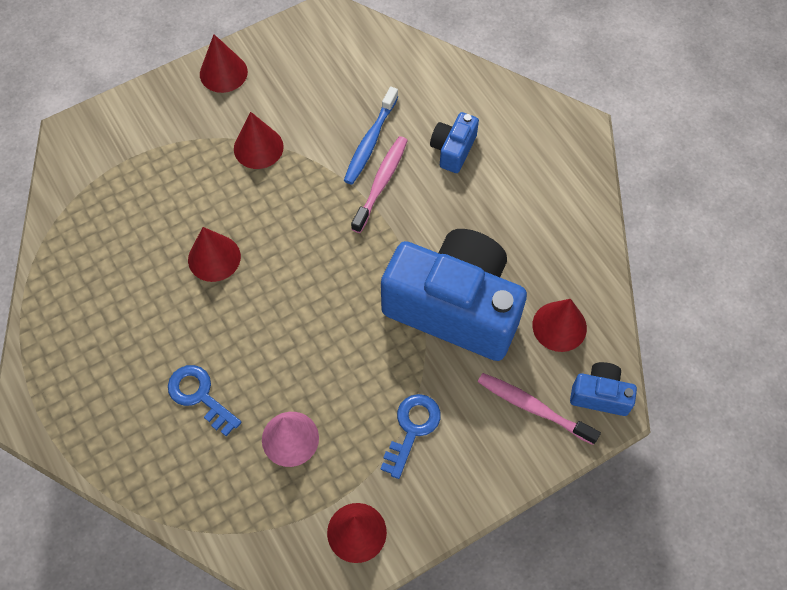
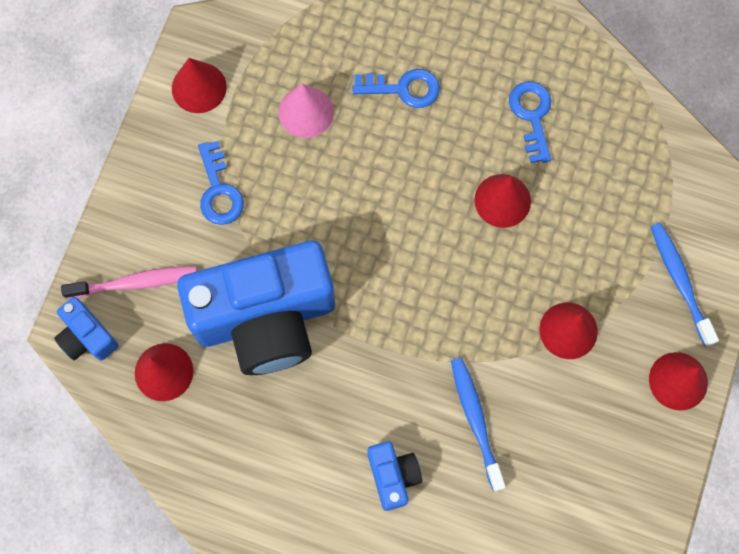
camera: 140 degrees right, 10 degrees up
(131, 299) = (532, 116): none -> blue key
(158, 122) = (680, 281): none -> blue toothbrush
(381, 183) = (428, 385): pink toothbrush -> none
(600, 395) = (87, 336): blue camera -> blue camera turned 75 degrees clockwise

